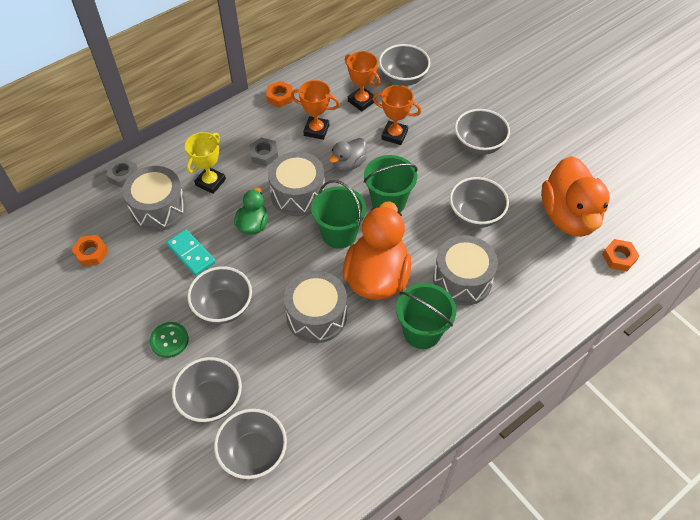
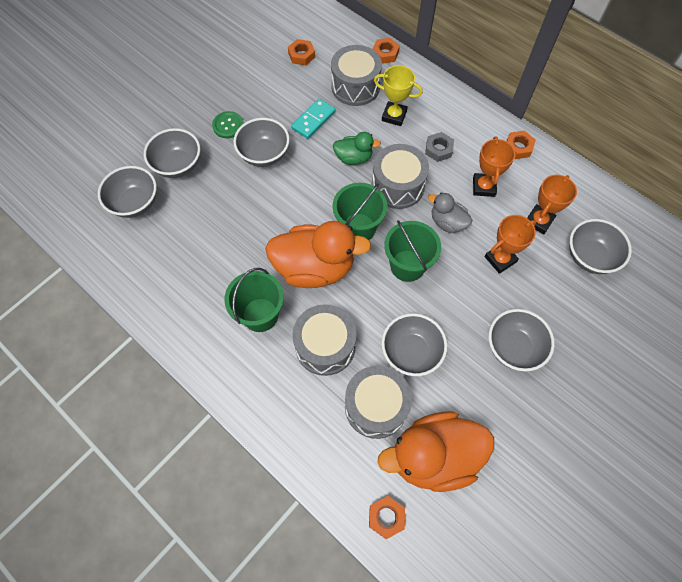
camera: 80 degrees right, 10 degrees up
(123, 175) = (385, 53): grey nut -> orange nut
(316, 316) = (265, 225): grey drum -> grey drum (376, 406)
(394, 135) = (500, 259): orange trophy -> orange trophy turned 45 degrees clockwise

